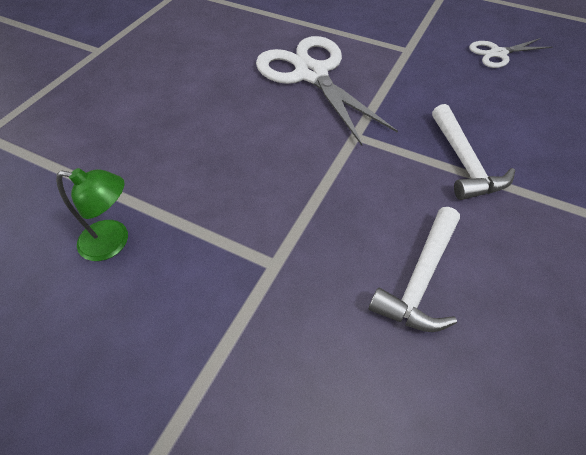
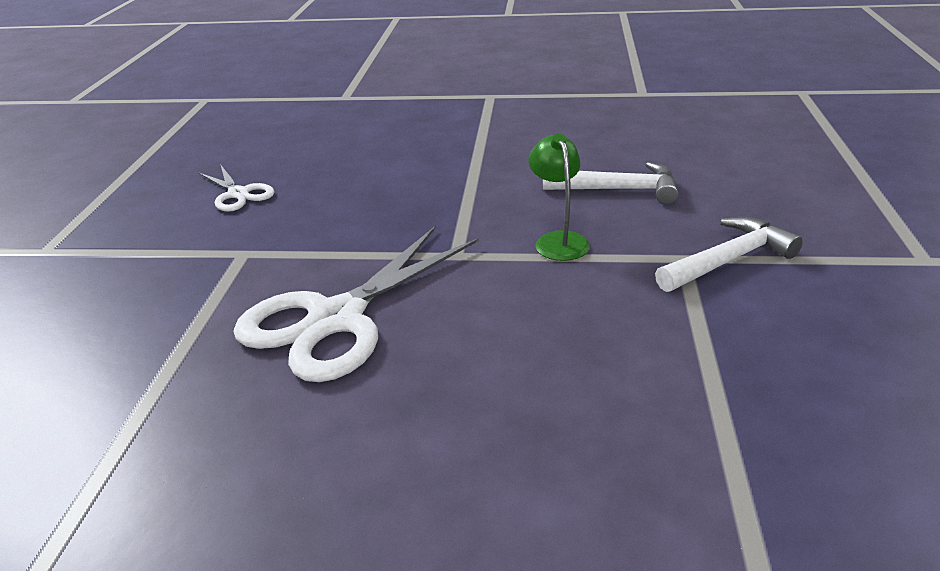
camera: 110 degrees left, 20 degrees down
(114, 242) = (783, 376): green lamp -> green lamp (558, 240)
(464, 162) = (456, 190): white hammer -> white hammer (728, 260)

